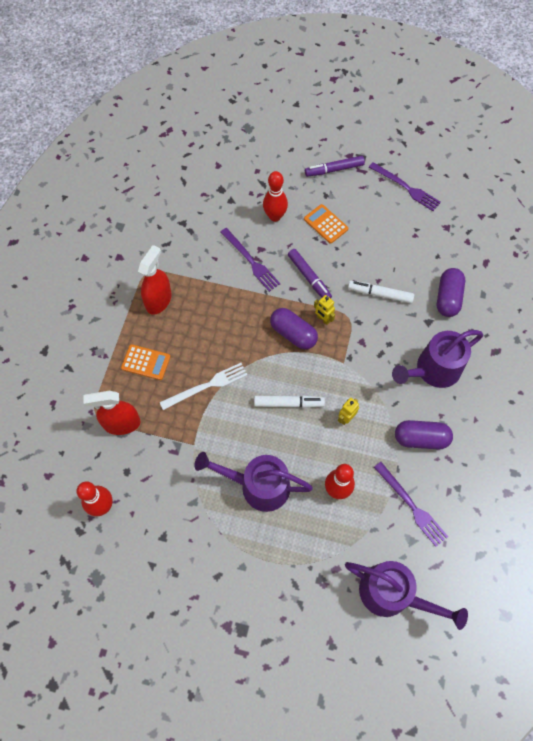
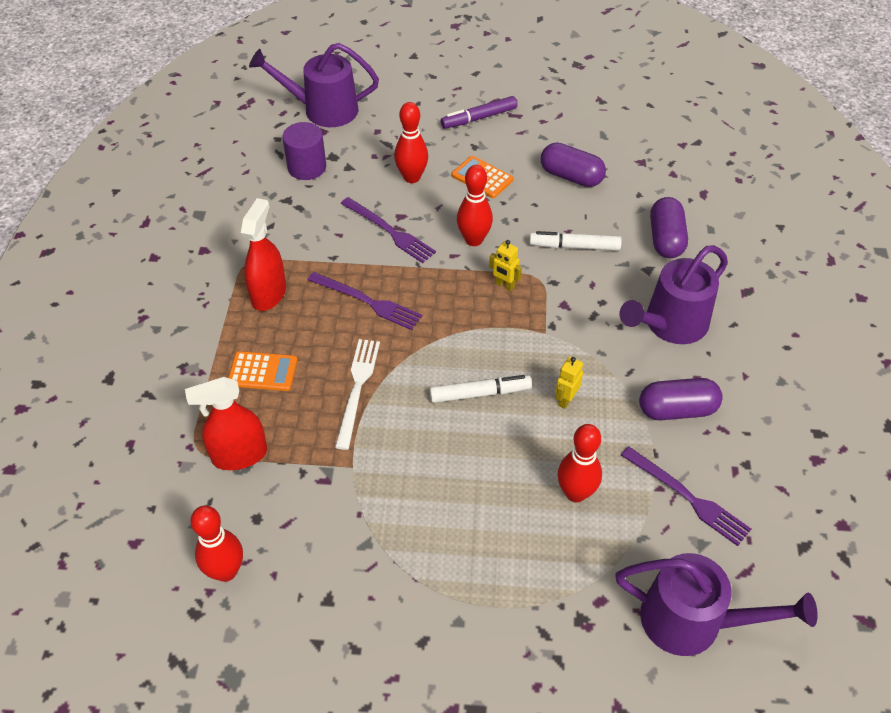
camera: 10 degrees left, 15 degrees down
(201, 196) = (307, 167): none -> purple cylinder
(207, 386) = (357, 388): white fork -> white fork turned 45 degrees counterclockwise
(257, 486) = (458, 506): purple watering can -> purple watering can (322, 110)
(293, 334) = (467, 308): purple capsule -> purple capsule (571, 176)
(309, 277) = (474, 240): purple marker -> red bowling pin
(406, 187) = (577, 126): purple fork -> purple fork (367, 301)

